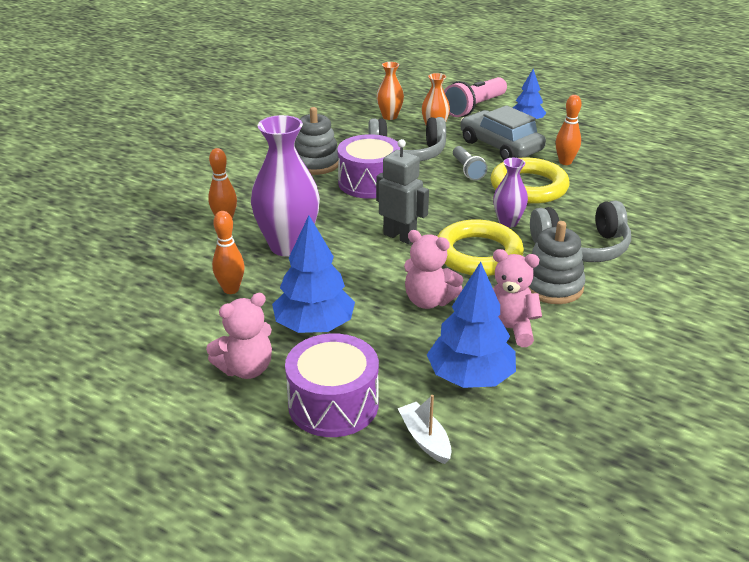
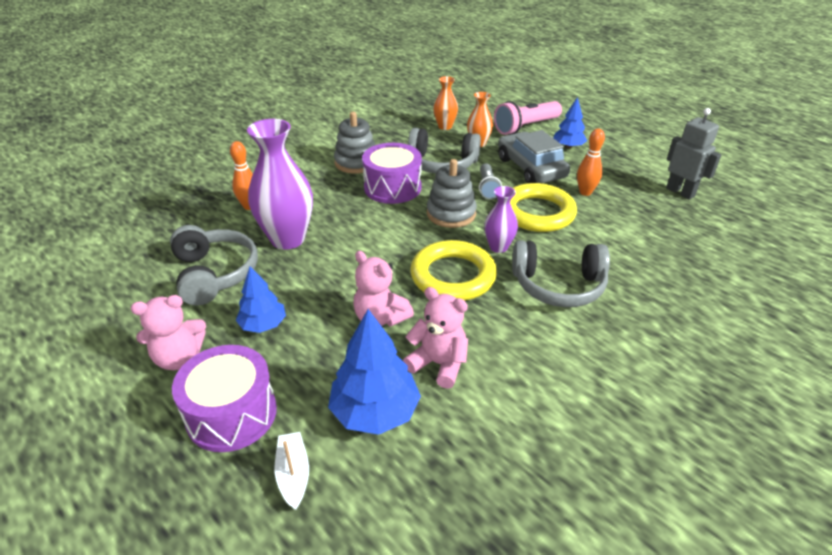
camera: 15 degrees right, 5 degrees up
(231, 289) = (215, 274): orange bowling pin -> grey headphones
(314, 326) = (263, 325): blue tree -> blue tree, size x0.63
(400, 236) = (390, 245): grey robot -> grey robot (680, 192)
(552, 286) = (507, 324): grey stacking toy -> grey stacking toy (451, 214)

